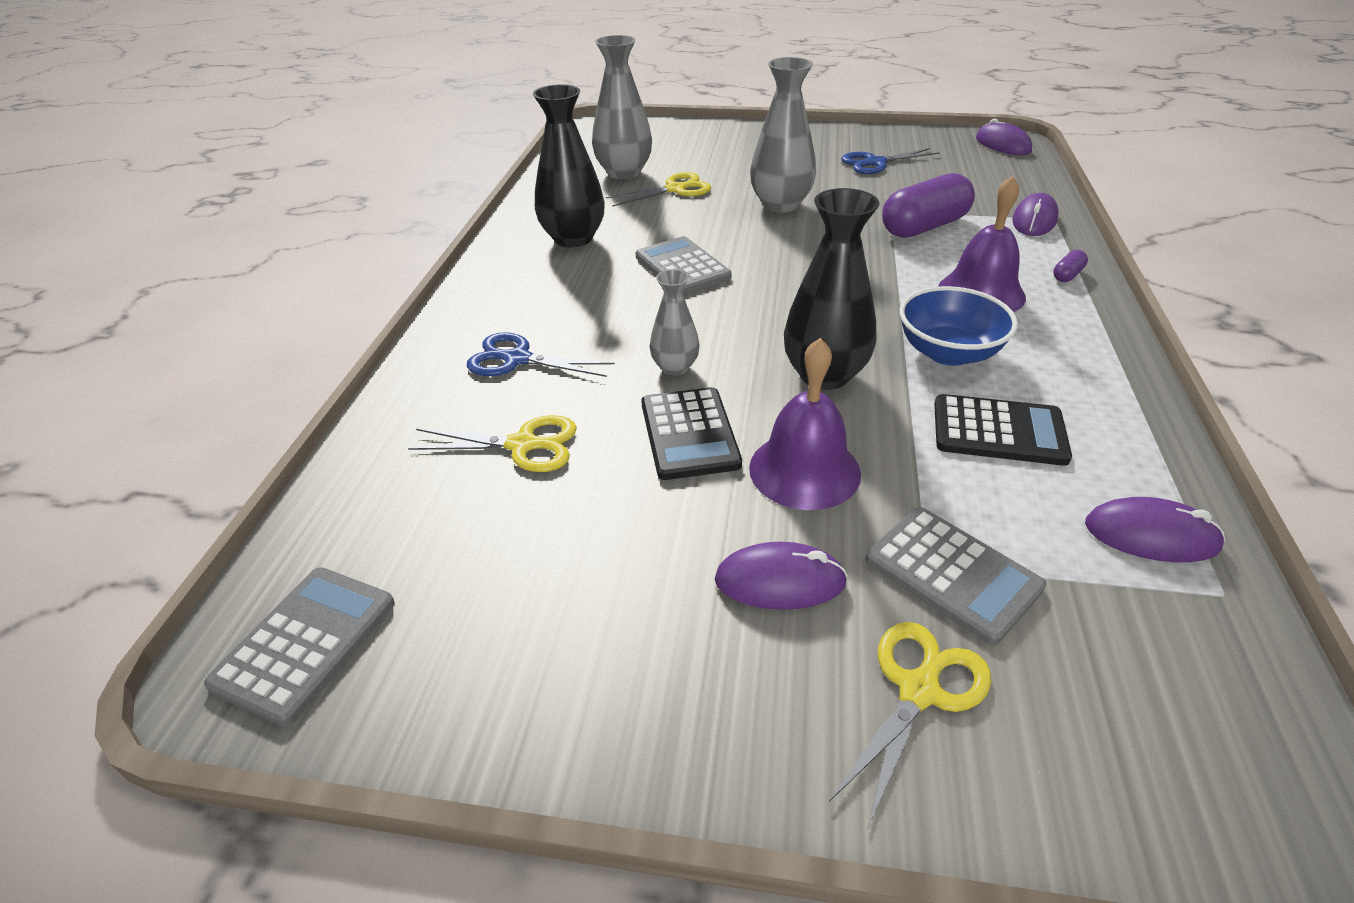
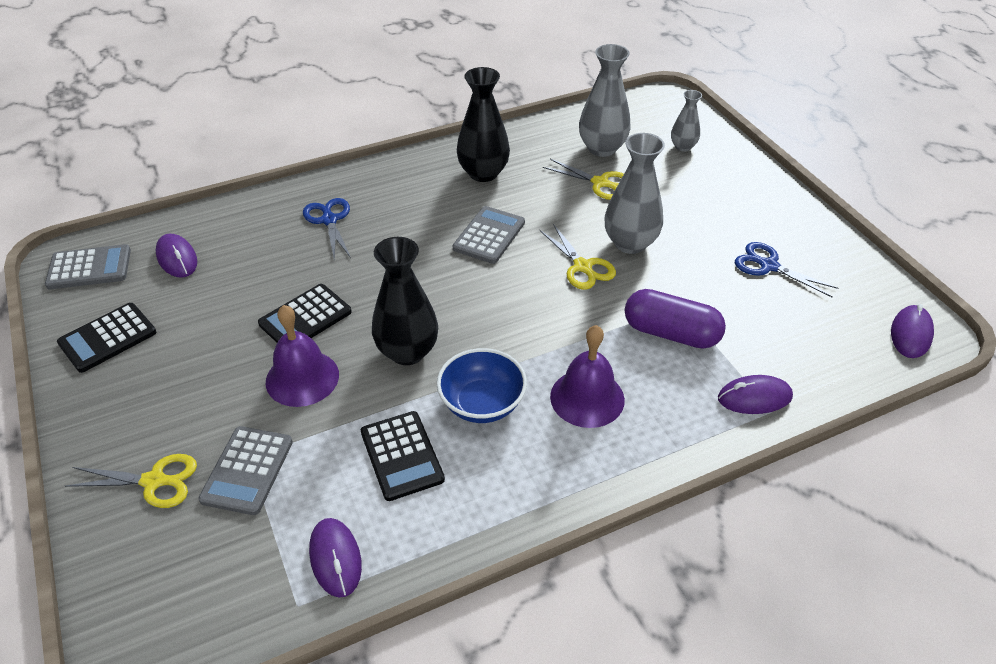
camera: 55 degrees right, 5 degrees up
(524, 445) = (255, 262): yellow scissors -> yellow scissors (583, 267)
(525, 664) = (108, 338): none -> black calculator
(675, 367) = (367, 284): grey vase -> grey vase (683, 147)
(780, 581) = (204, 402): purple mouse -> purple mouse (177, 258)
(1067, 275) = (665, 443): purple capsule -> none

